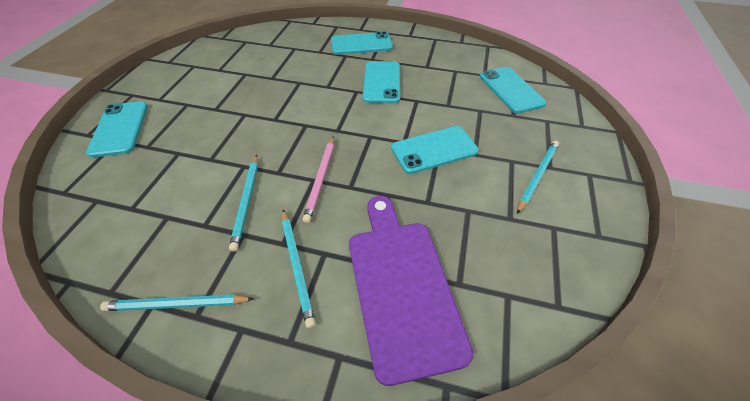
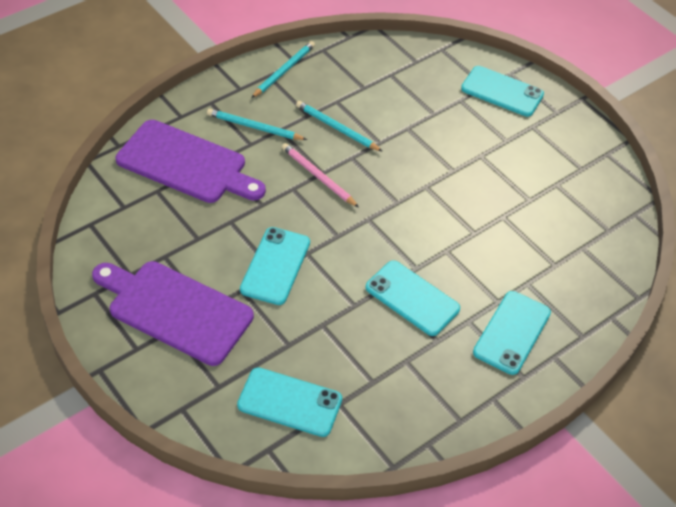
camera: 125 degrees right, 0 degrees up
(537, 176) = (175, 310): turquoise pencil -> purple cutting board

